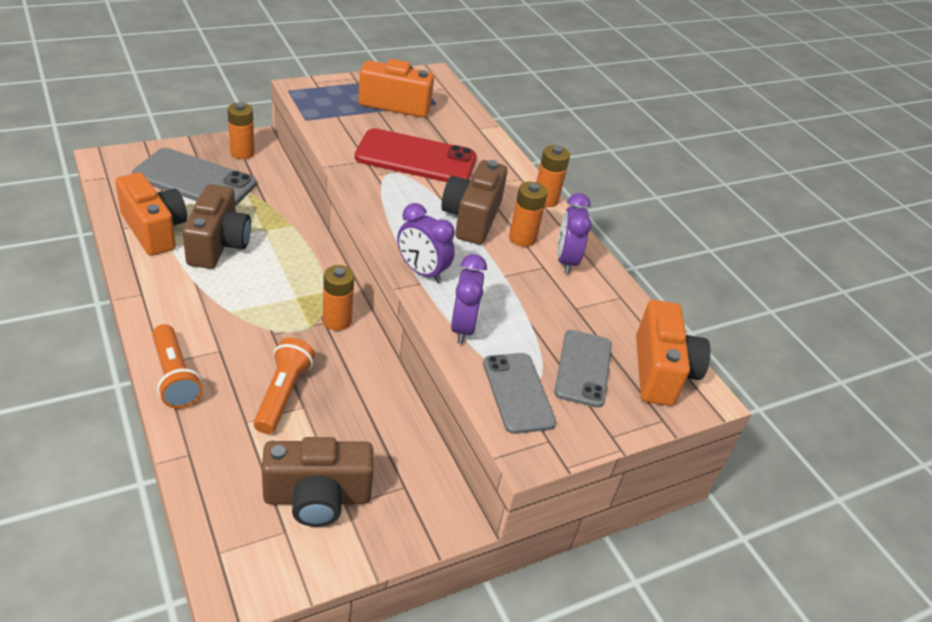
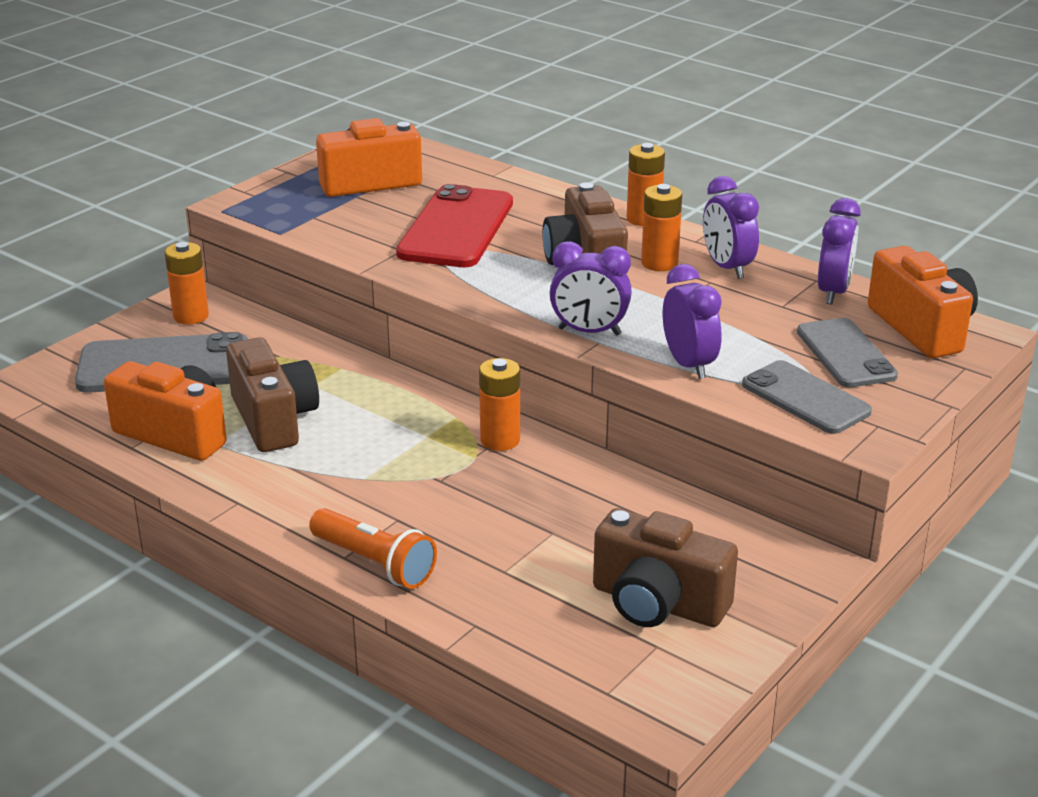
camera: 20 degrees left, 10 degrees down
(283, 394) = (517, 530): orange flashlight -> none
(317, 497) = (658, 603): brown camera -> brown camera turned 60 degrees clockwise
(416, 158) = (456, 228): red phone -> red phone turned 60 degrees counterclockwise
(623, 312) = (833, 292): none -> purple clock

